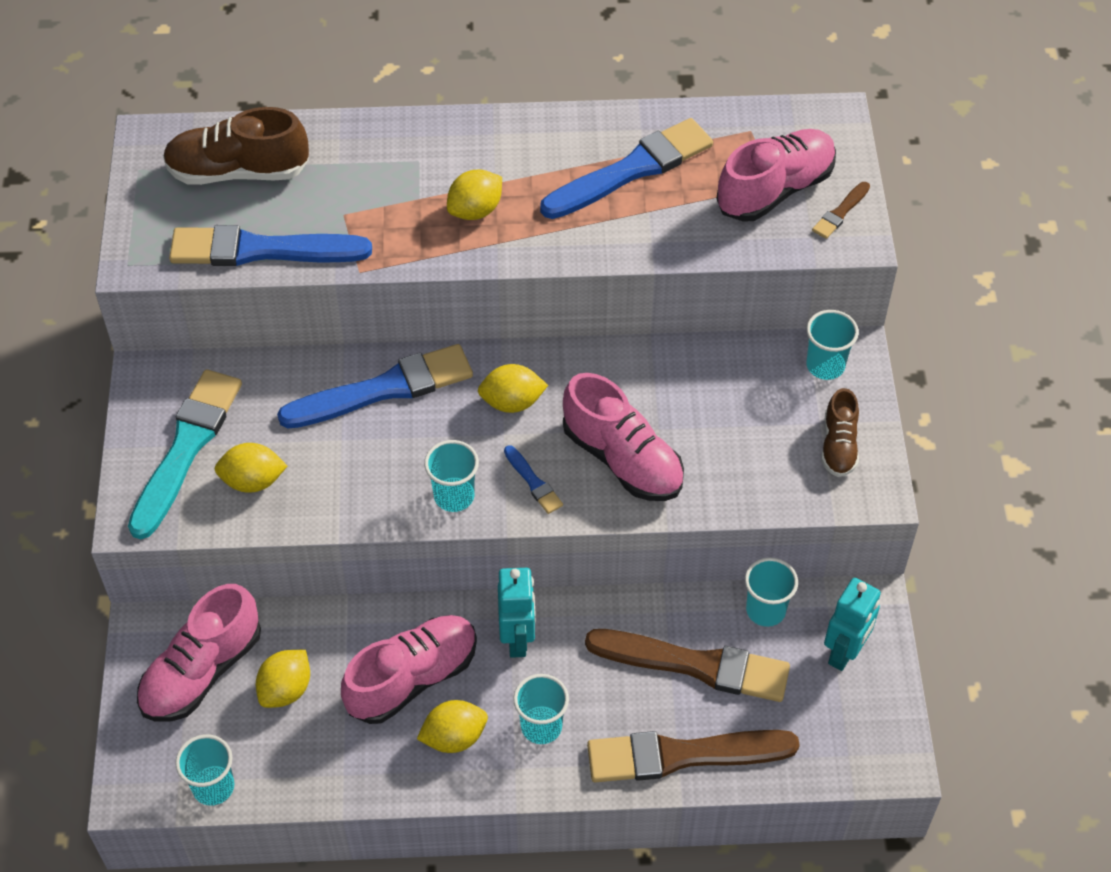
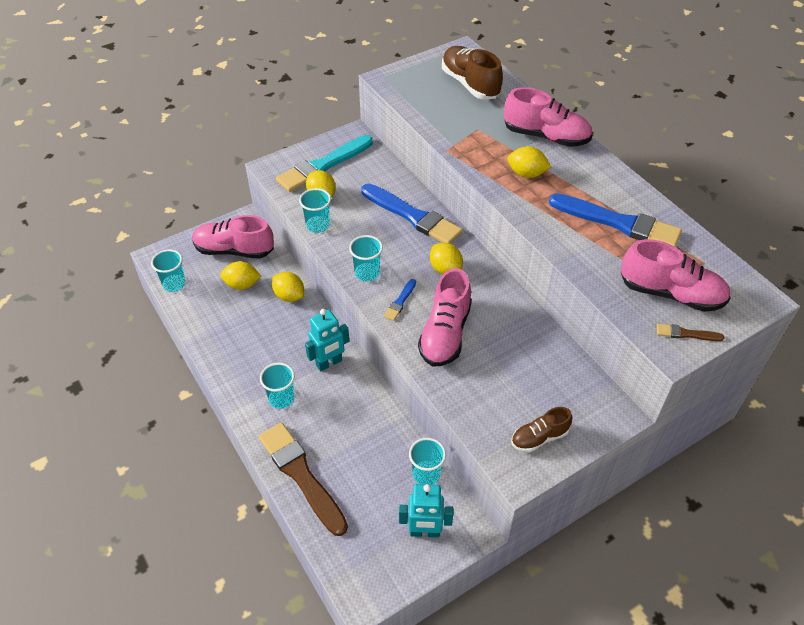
camera: 60 degrees right, 5 degrees down
(186, 448) = (323, 165): turquoise brush -> turquoise brush turned 150 degrees clockwise
(262, 250) = (429, 113): blue brush -> none
(412, 678) = (278, 330): pink shoe -> pink shoe (546, 136)
(454, 737) = (253, 364): yellow lemon -> yellow lemon (289, 296)
(695, 665) = (365, 454): brown brush -> none
(825, 365) = (594, 404): turquoise cup -> turquoise cup (318, 225)

